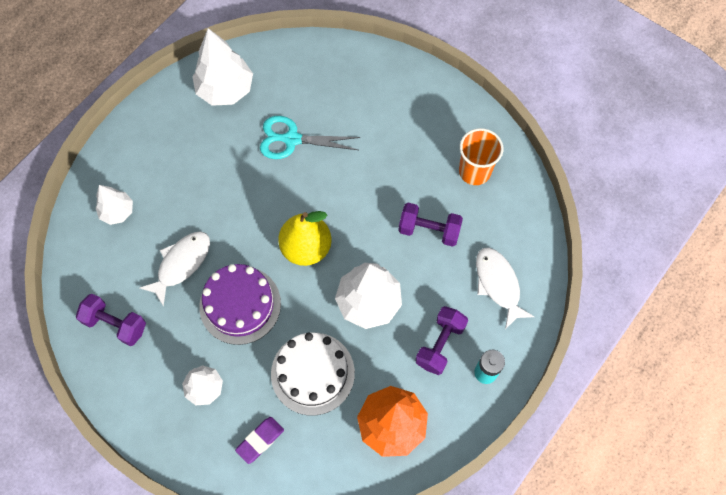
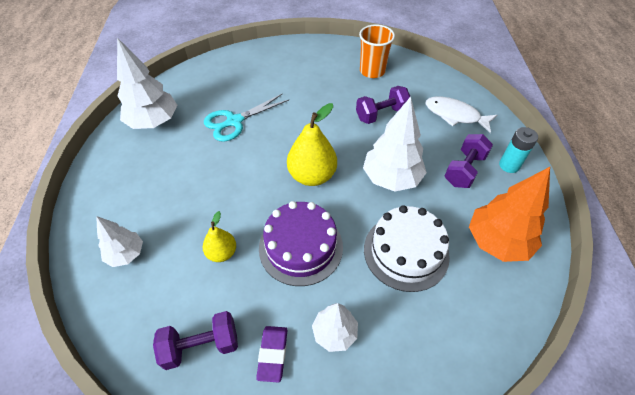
camera: 40 degrees left, 15 degrees down
(181, 264) = (222, 253): white fish -> yellow pear
(260, 440) = (423, 336): purple eraser -> purple eraser (273, 354)
(440, 344) = (464, 170): purple dumbbell -> purple dumbbell turned 45 degrees clockwise

